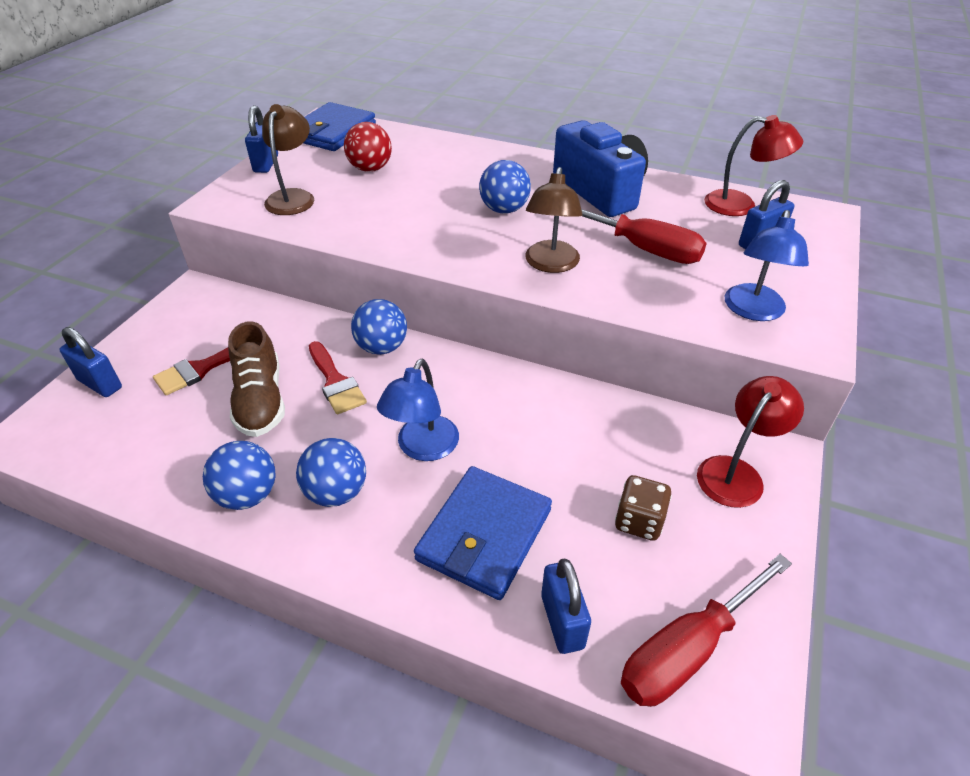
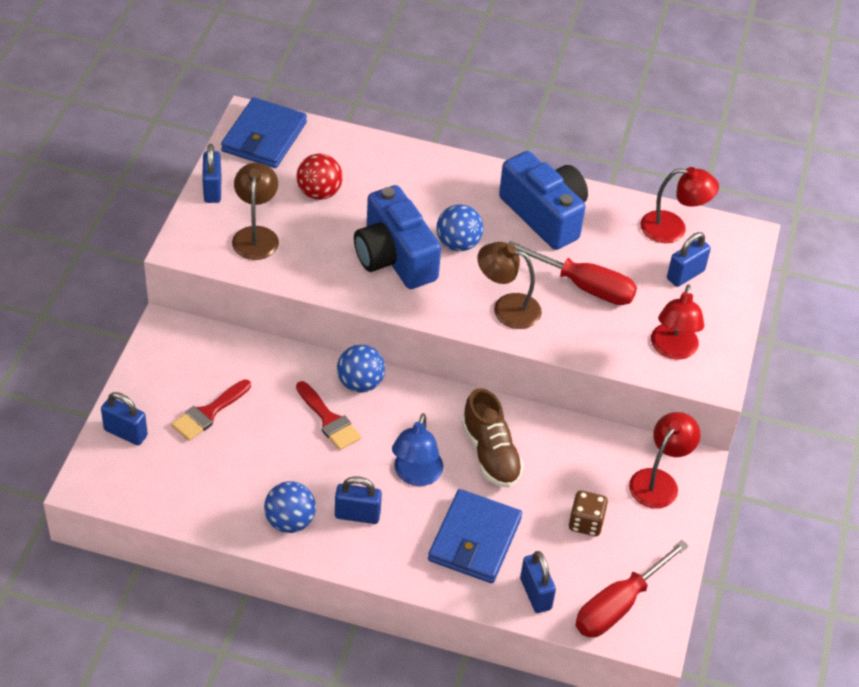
camera: 10 degrees left, 5 degrees up
(261, 400) = (271, 441): brown shoe -> brown shoe (490, 453)
(336, 492) = (357, 515): blue ball -> blue padlock
(432, 218) = (394, 257): none -> blue camera
(550, 264) = (507, 308): brown lamp -> brown lamp turned 105 degrees clockwise
(753, 311) = (673, 349): blue lamp -> red lamp

